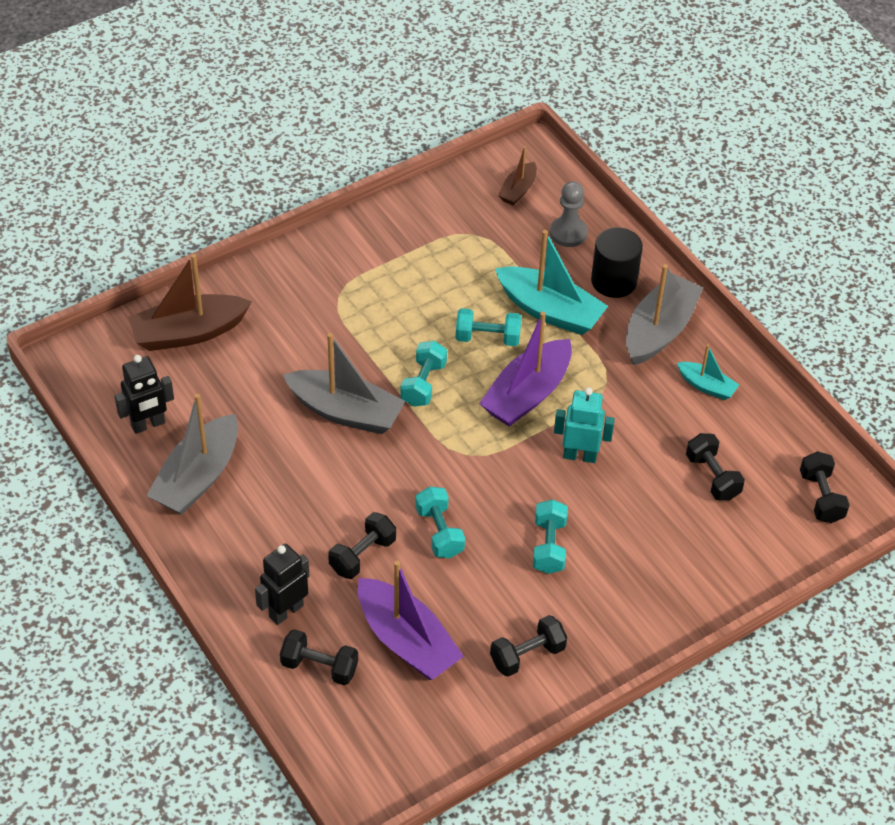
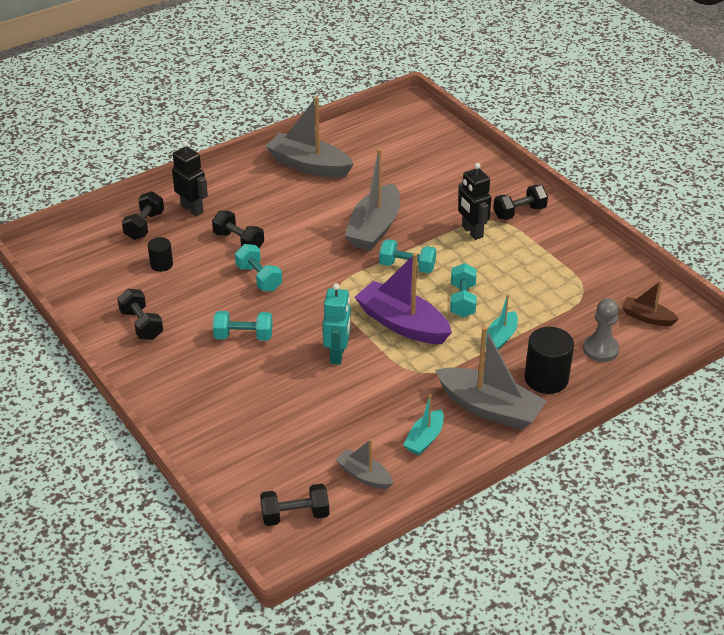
camera: 90 degrees right, 10 degrees down
(148, 424) = (355, 142): black robot -> black robot (472, 232)
(188, 333) = (443, 153): brown boat -> none
(406, 640) = (161, 264): purple boat -> black cylinder
(439, 532) = (259, 278): turquoise dumbbell -> turquoise dumbbell turned 75 degrees clockwise
(550, 311) = (501, 337): turquoise boat -> turquoise boat, size x0.53
(712, 477) = (317, 438): black dumbbell -> black dumbbell (519, 212)
(762, 438) = (364, 476): none -> grey boat

